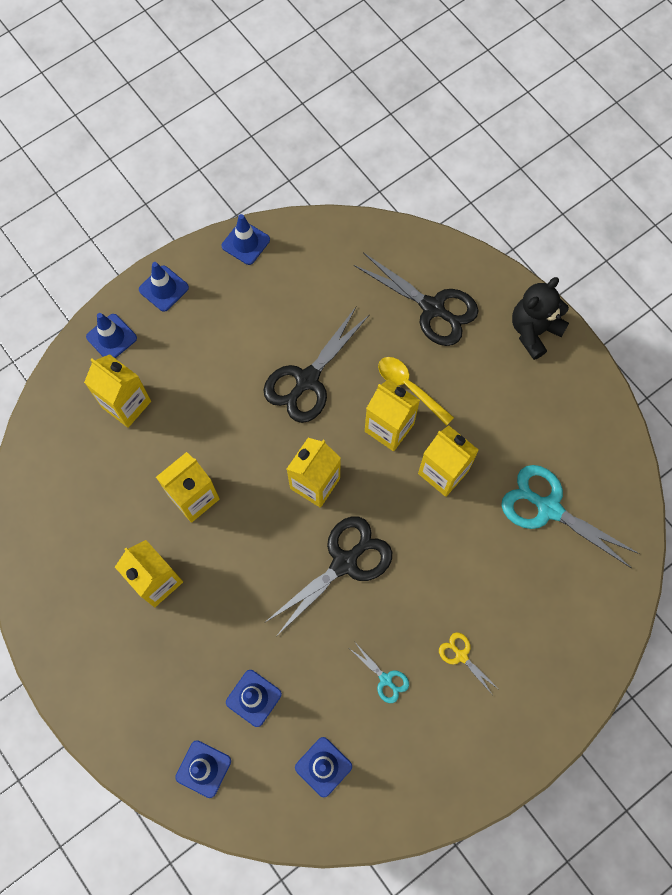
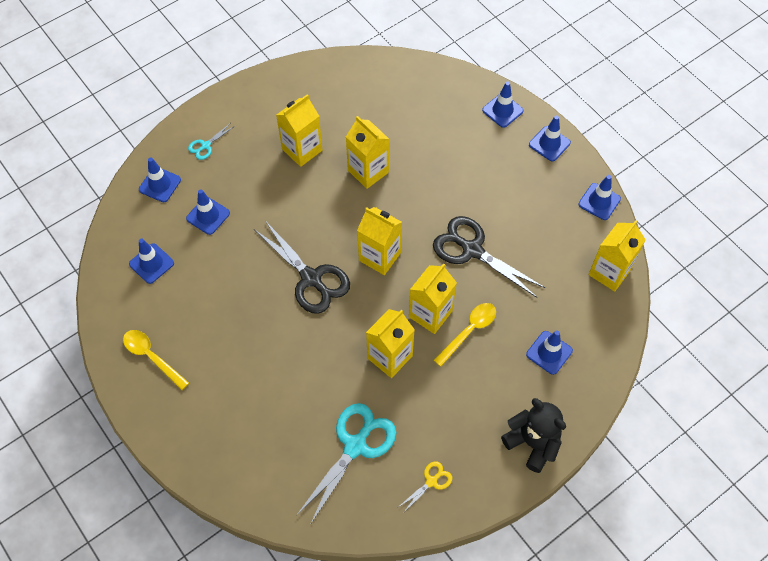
camera: 90 degrees right, 10 degrees down
(126, 404) = (445, 123): yellow carton -> yellow carton (609, 272)
(385, 679) = (214, 308): turquoise scissors -> turquoise scissors (205, 145)
(432, 308) = (549, 352): black scissors -> blue traffic cone
(452, 751) = (152, 357): none -> yellow spoon
(461, 656) = (228, 366): yellow scissors -> yellow scissors (431, 481)

